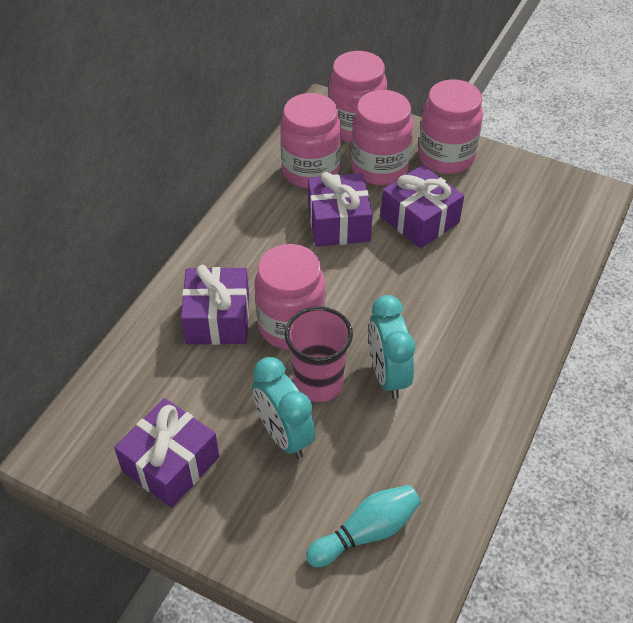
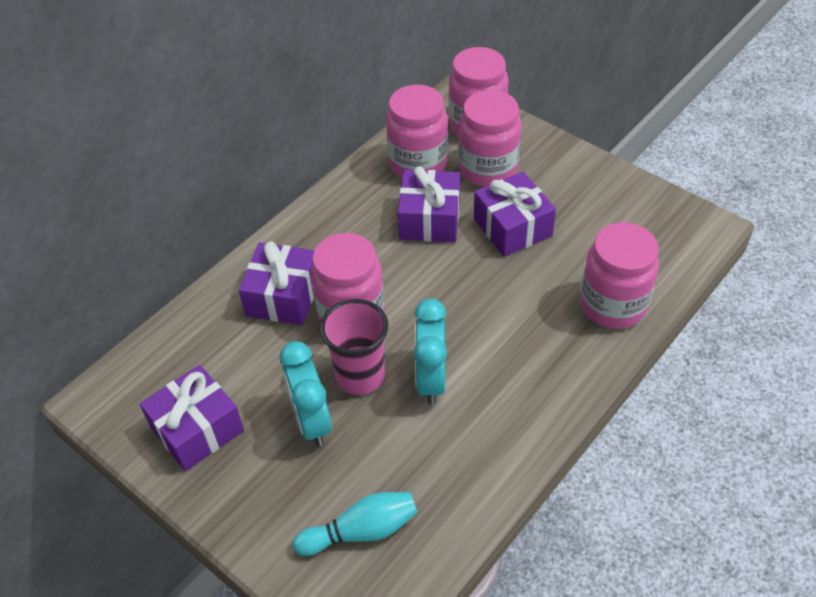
camera: 15 degrees right, 0 degrees up
(446, 157) = (560, 167): pink jar -> pink jar (613, 305)

